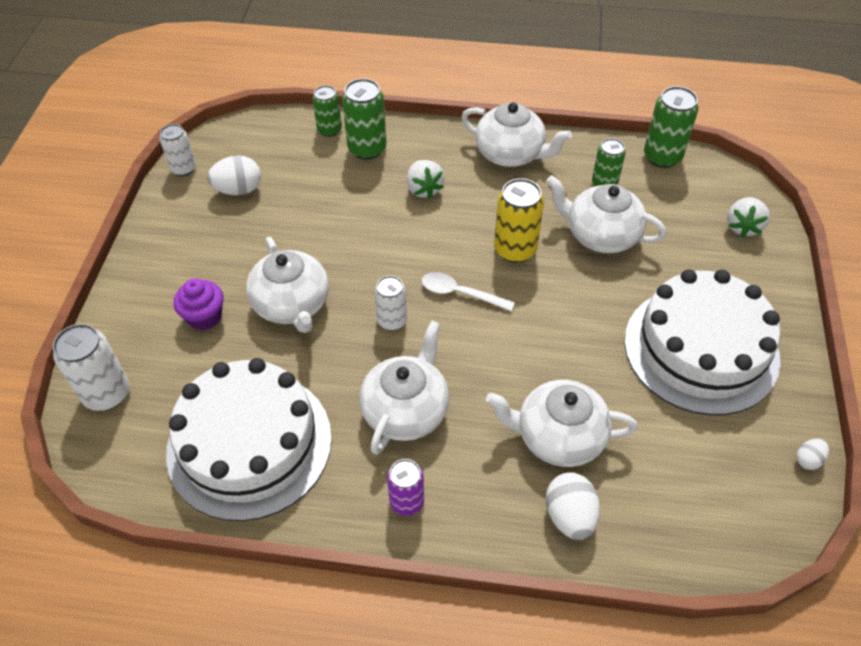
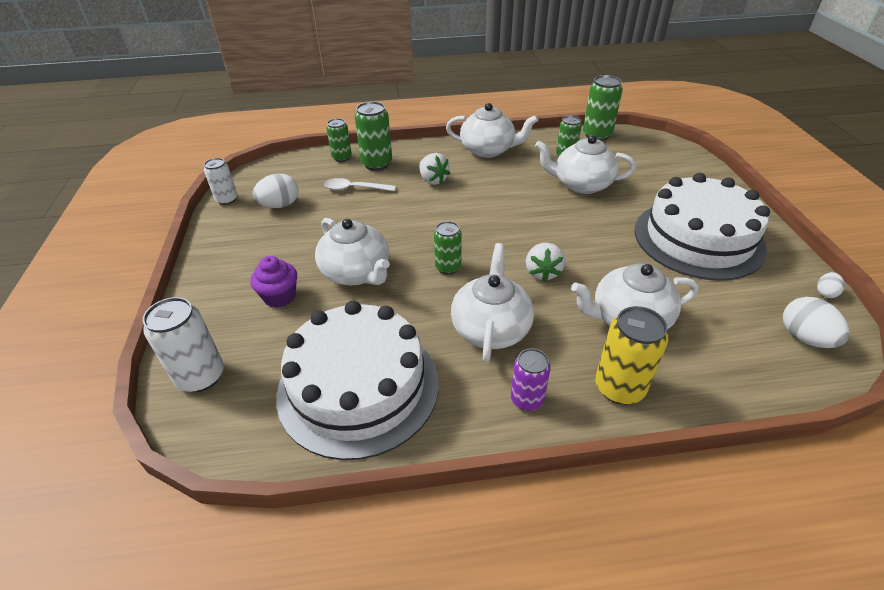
camera: 15 degrees left, 10 degrees down
(392, 320) = (448, 267): white can -> green can
(460, 293) = (494, 239): white spoon -> white spoon (354, 188)
(515, 249) = (522, 204): yellow can -> yellow can (619, 388)
(569, 516) = (673, 376): white egg -> white egg (804, 338)
(743, 227) = (677, 163): white strawberry -> white strawberry (542, 272)

